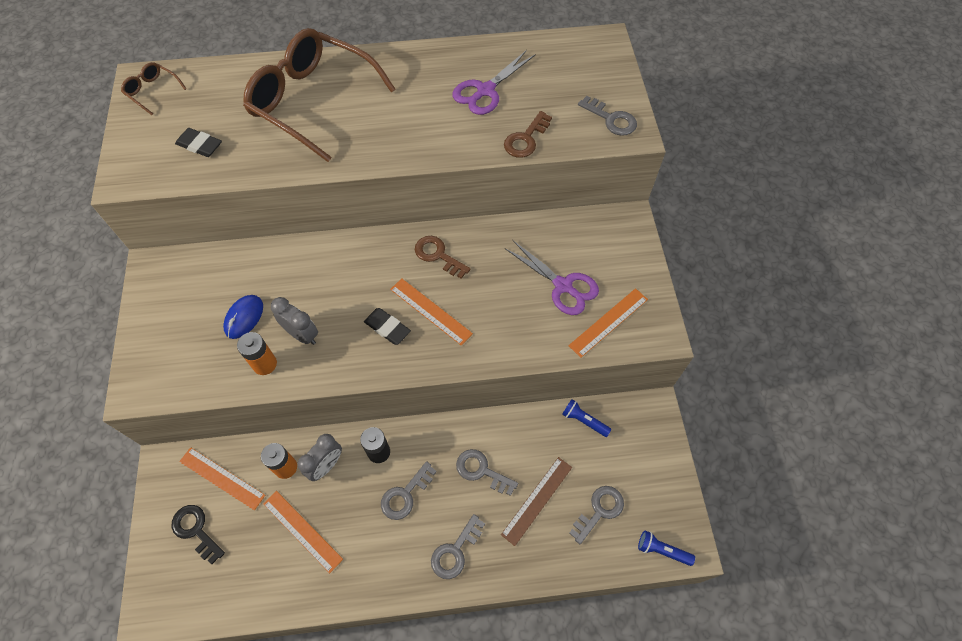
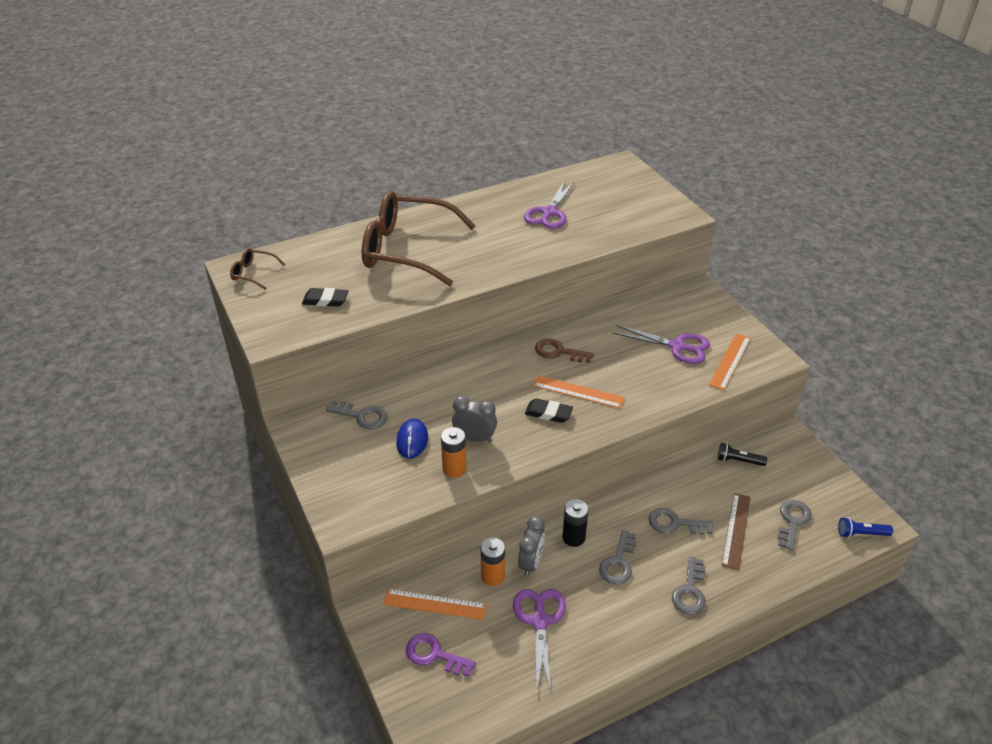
camera: 20 degrees left, 20 degrees down
(196, 530) = (434, 655): black key -> purple key
(302, 531) = (540, 621): orange ruler -> purple scissors
(525, 139) = (604, 236): brown key -> none
(584, 421) = (738, 461): blue flashlight -> black flashlight
(611, 119) = (661, 210): grey key -> grey key (362, 416)

